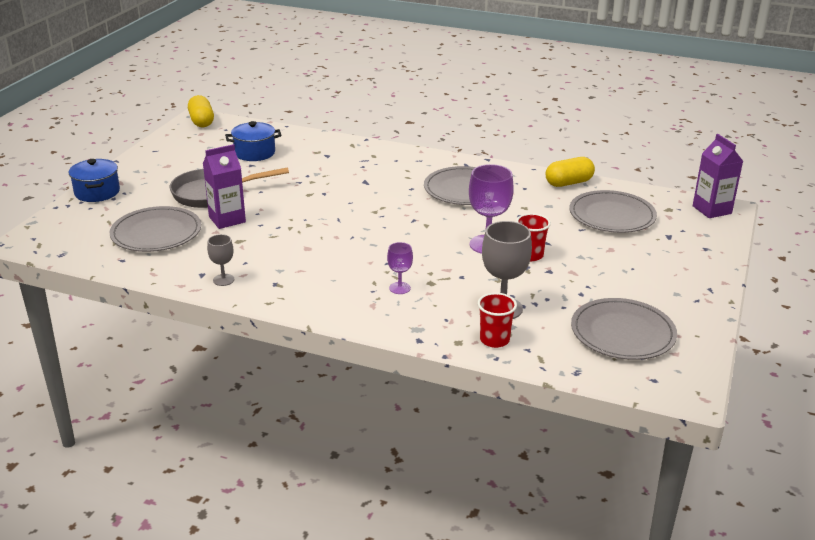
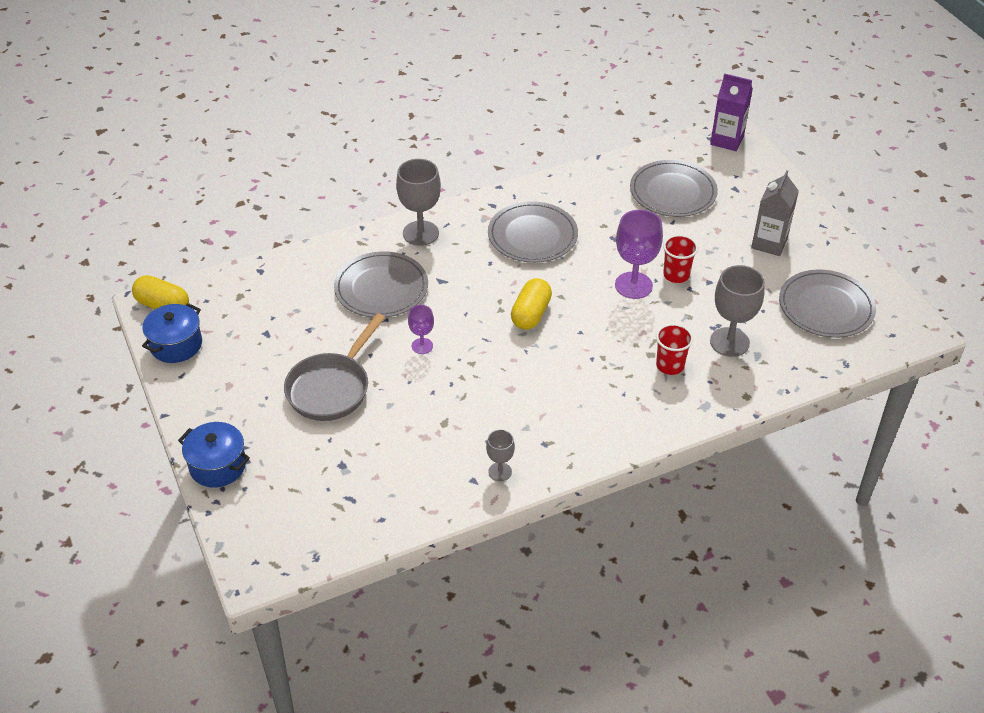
camera: 45 degrees left, 15 degrees up
(156, 233) = (359, 468): grey plate -> grey plate (381, 288)
(227, 219) = (395, 407): purple carton -> none
(254, 153) = (287, 312): blue pot -> blue pot (176, 345)
(395, 157) = (420, 233): none -> grey goblet
(399, 288) = (638, 376): purple goblet -> purple goblet (422, 346)
(494, 340) = (764, 375): red cup -> red cup (670, 365)
(568, 183) = (597, 175): yellow capsule -> yellow capsule (531, 314)
(641, 276) = (769, 243): none -> grey carton

